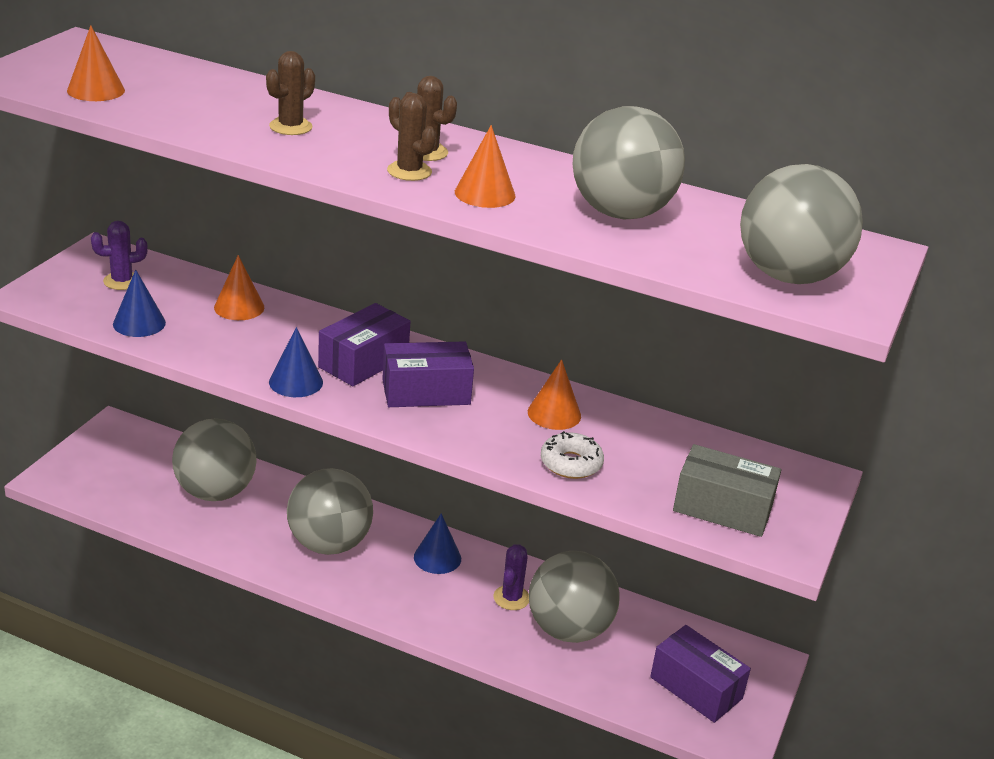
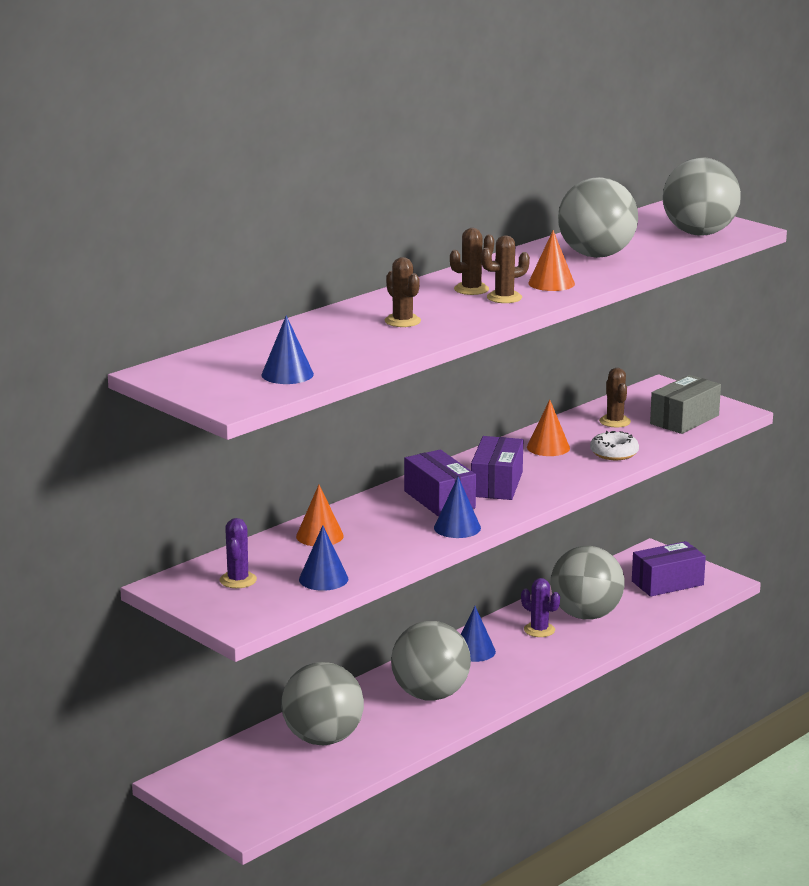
camera: 65 degrees left, 10 degrees down
(96, 90) = (287, 374): orange cone -> blue cone
(670, 453) = (615, 421): none -> brown cactus

